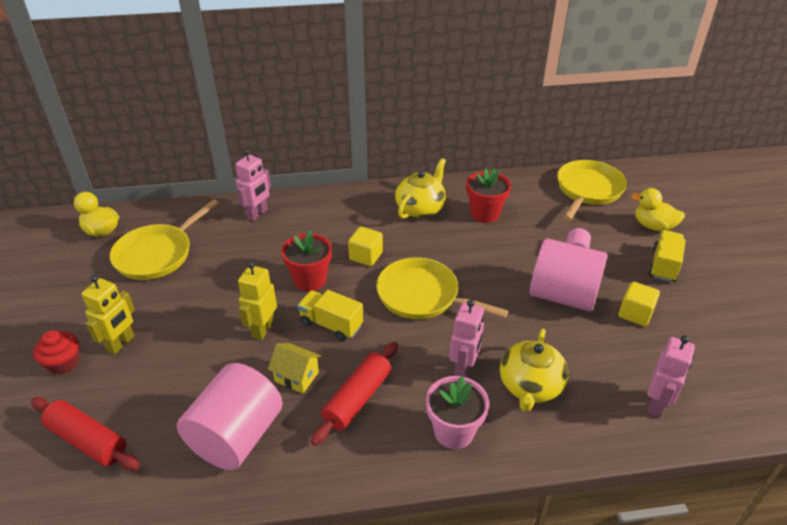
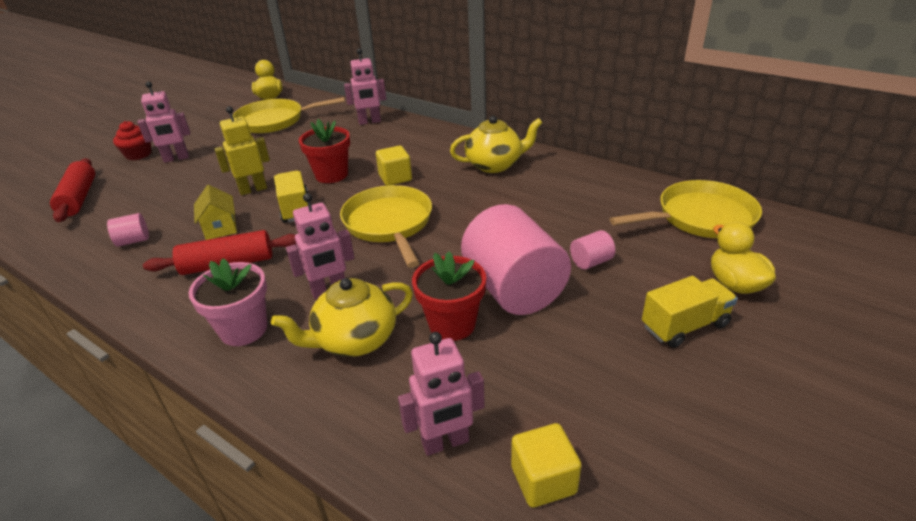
camera: 45 degrees right, 5 degrees down
(121, 343) = (176, 158): yellow robot -> pink robot
(237, 436) = (133, 241): pink cylinder -> pink cylinder, size x0.42
(485, 214) = (548, 191): red flower pot -> red flower pot (452, 324)
(635, 314) = (567, 348): yellow cube -> yellow cube (543, 480)

